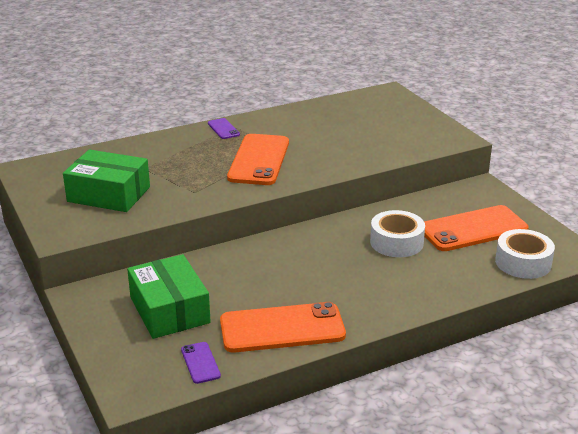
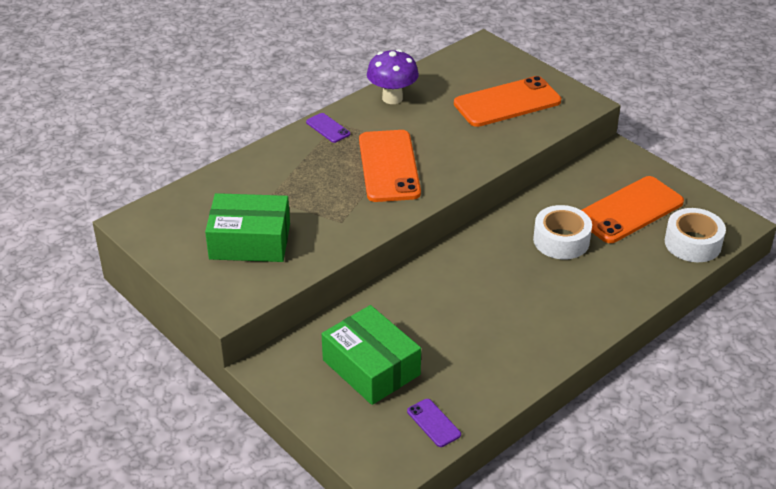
camera: 15 degrees left, 10 degrees up
(282, 328) = (494, 367): orange phone -> orange phone (507, 102)
(290, 116) = (392, 98): none -> purple mushroom

